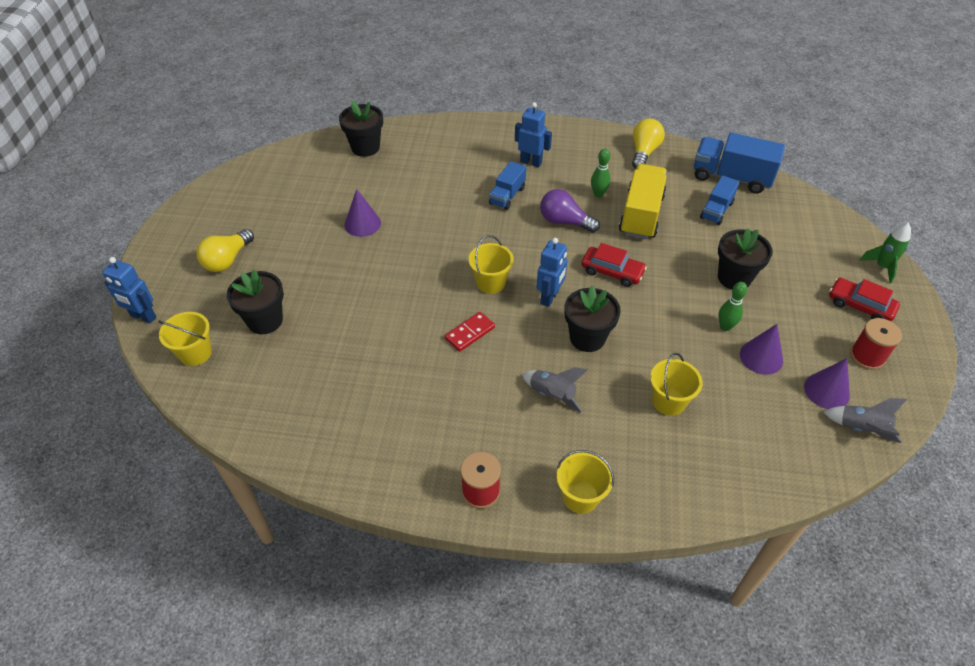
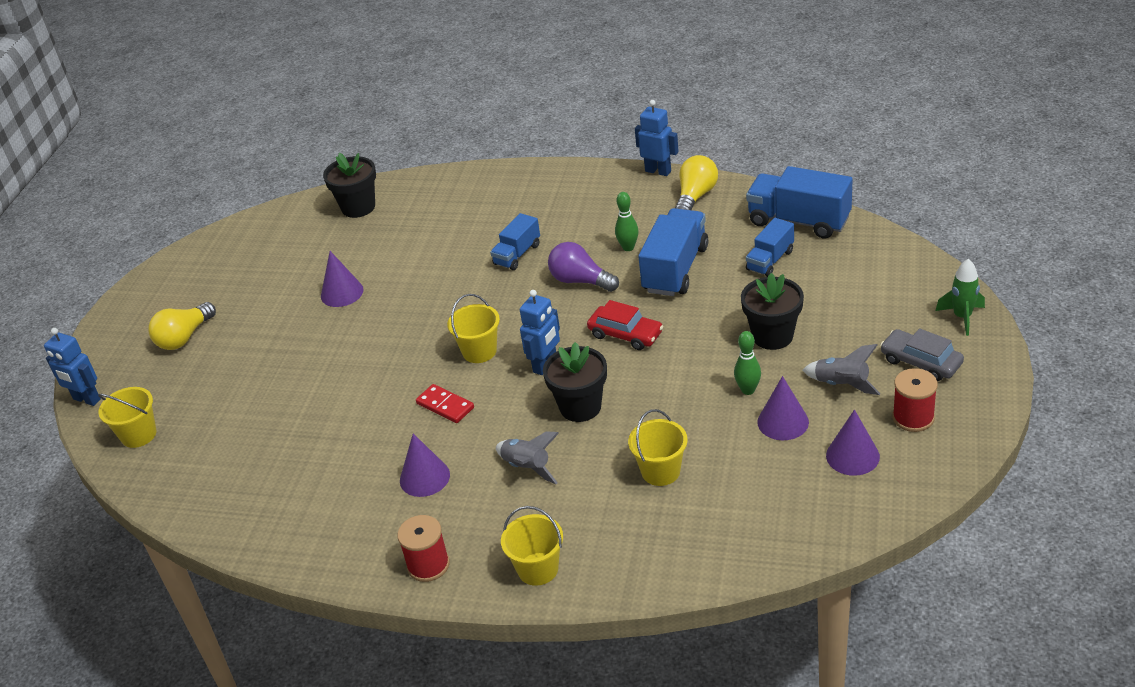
camera: 10 degrees right, 10 degrees down
(265, 321) = (218, 399): black flower pot -> none
(463, 402) = (424, 477): none -> purple cone
(470, 333) = (445, 405): red domino -> red domino turned 75 degrees clockwise
(531, 162) = (553, 215): blue robot -> blue robot (658, 171)
(641, 215) = (675, 269): yellow truck -> blue truck
(860, 306) = (921, 362): red car -> grey car
(861, 429) = (883, 495): grey rocket -> grey rocket (841, 384)

